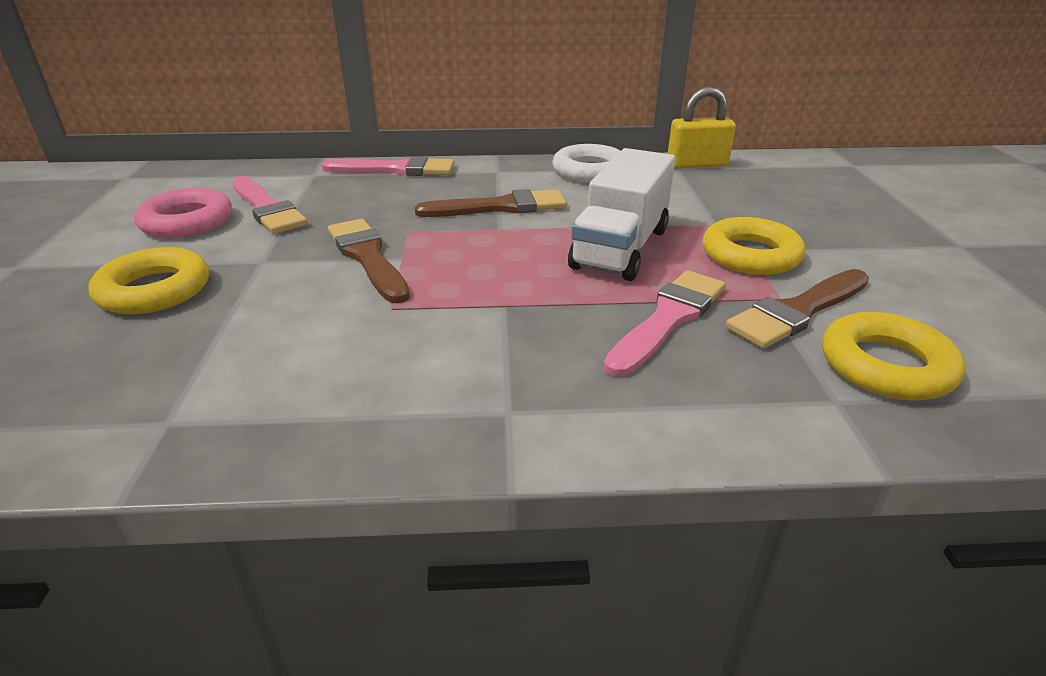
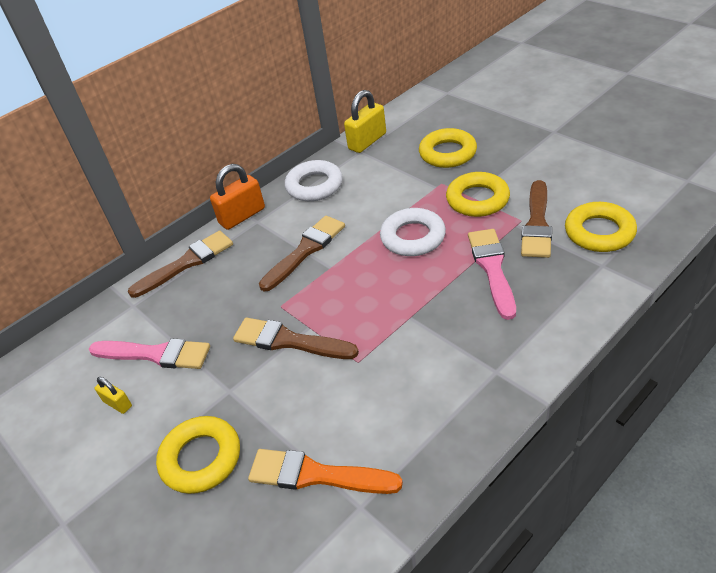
camera: 35 degrees left, 10 degrees up
(187, 222) = (117, 404): pink ring -> yellow padlock
(191, 366) = (316, 475): none -> orange brush
(396, 170) = (187, 263): pink brush -> brown brush
(491, 163) = (242, 216): none -> orange padlock
(620, 248) = (413, 237): white truck -> white ring
(775, 206) = (447, 153): none -> yellow ring

